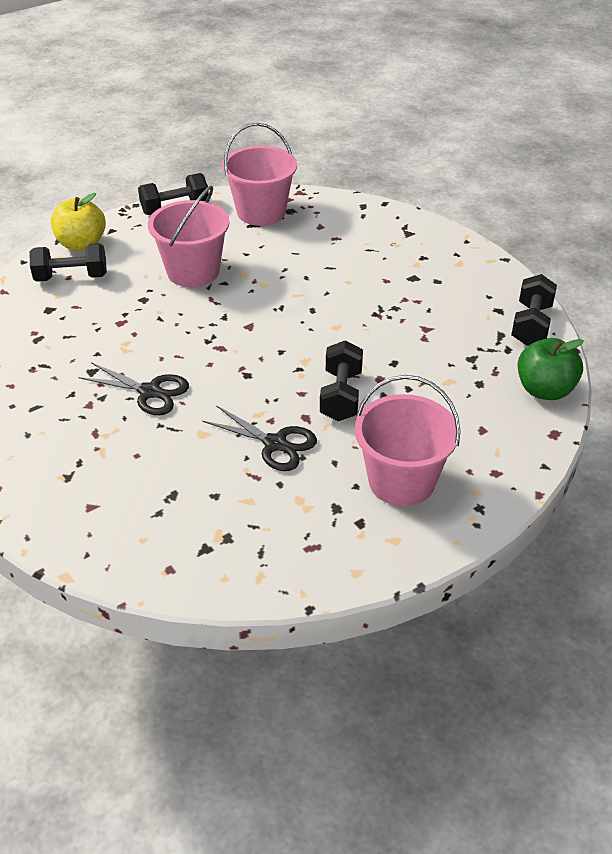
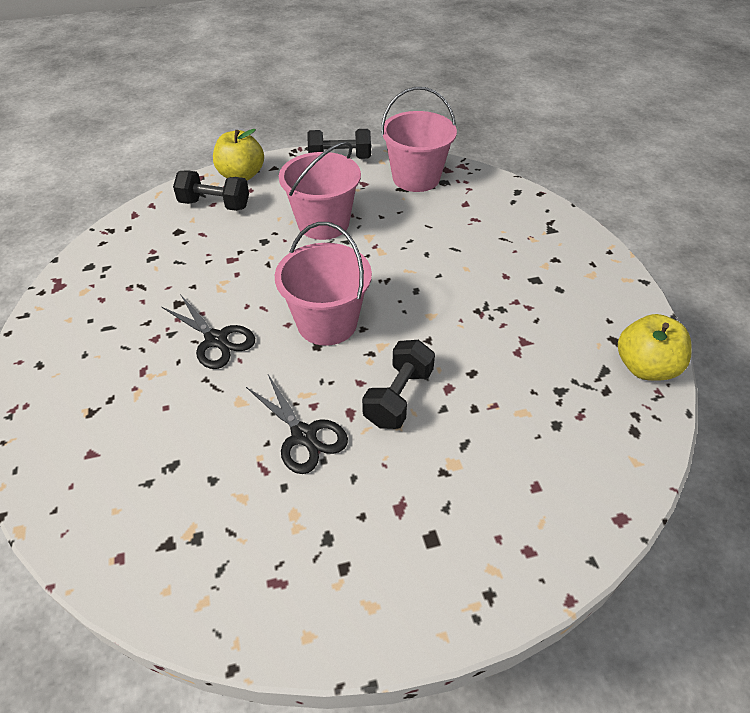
camera: 20 degrees right, 5 degrees up
(401, 481) = (414, 527): pink bucket -> pink bucket (327, 323)
(531, 325) = (645, 367): black dumbbell -> yellow apple
(544, 390) = (630, 455): green apple -> none

